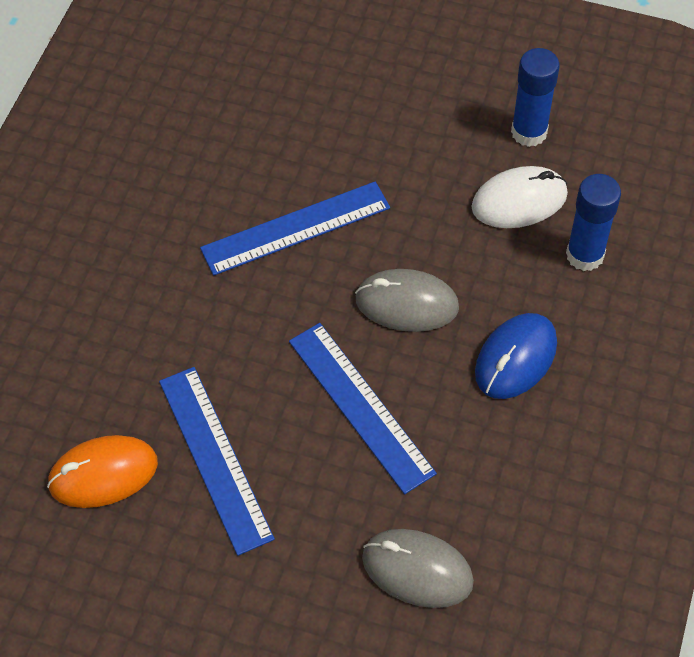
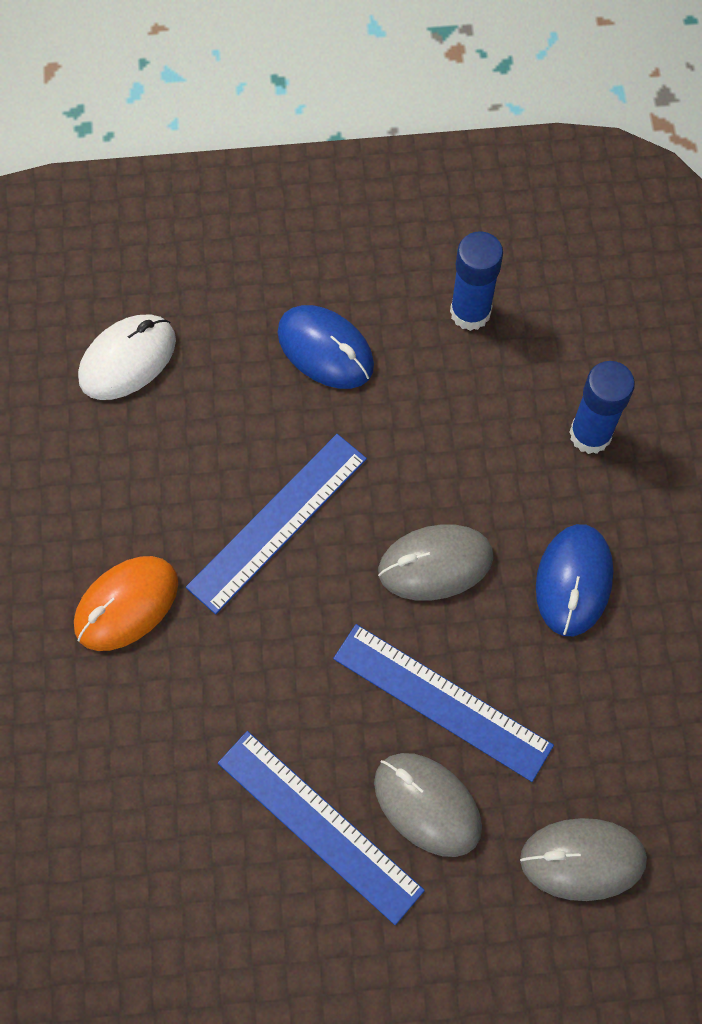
camera: 25 degrees left, 10 degrees up
(103, 474) = (209, 895): orange mouse -> orange mouse (126, 604)
(309, 477) = (427, 804): none -> grey mouse
(397, 119) = (325, 349): none -> blue mouse
(519, 201) = (496, 398): white mouse -> white mouse (128, 359)

